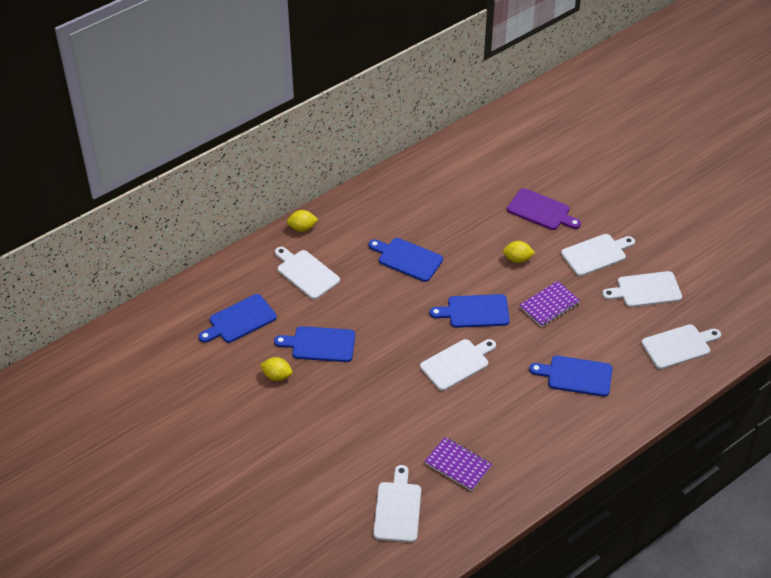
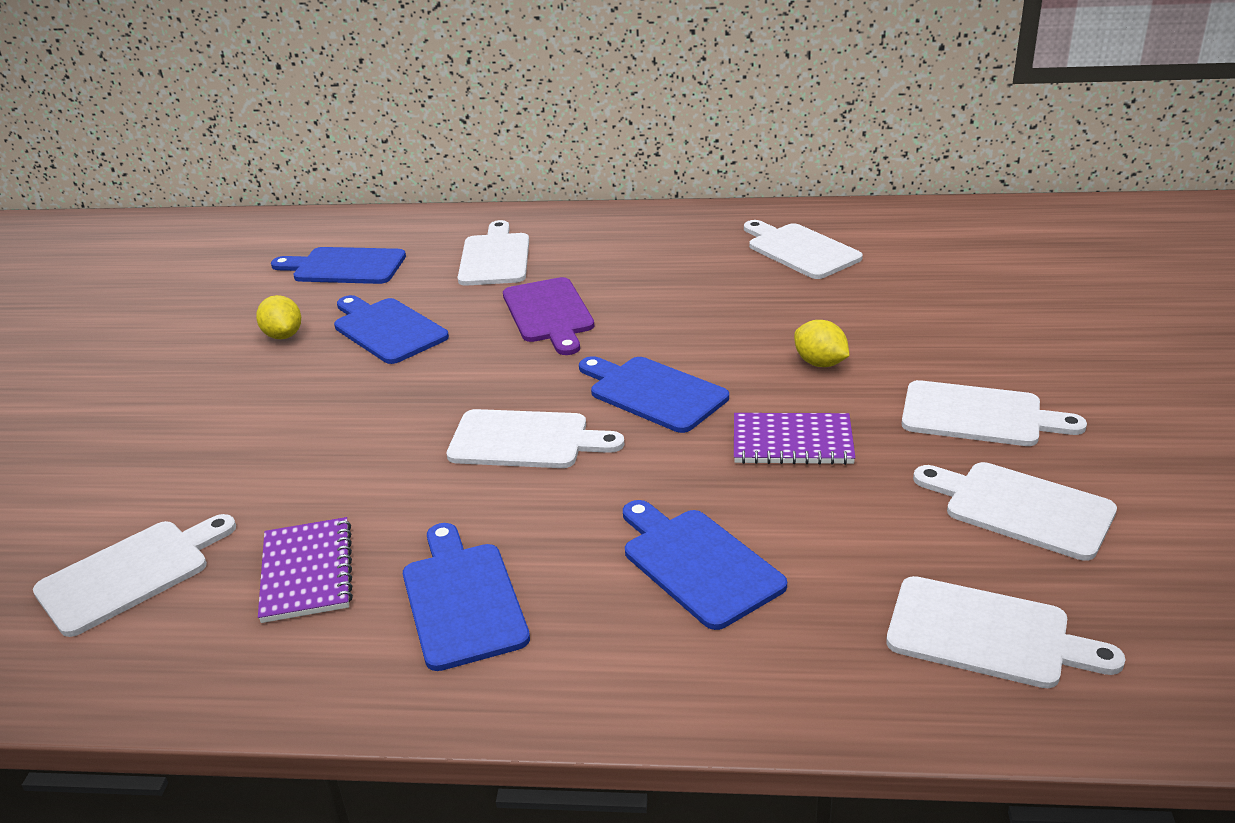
camera: 45 degrees right, 15 degrees down
(302, 228) = (563, 218): yellow lemon -> none
(407, 259) = (648, 296): blue cutting board -> blue cutting board (462, 600)
(438, 193) = (800, 250): none -> white cutting board
(541, 211) = (946, 325): purple cutting board -> purple cutting board (549, 313)

